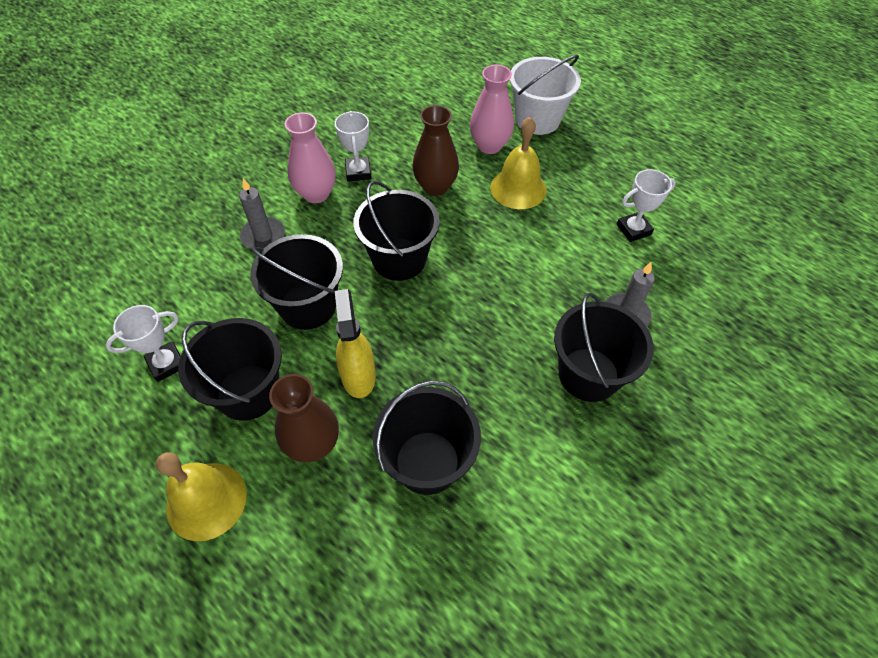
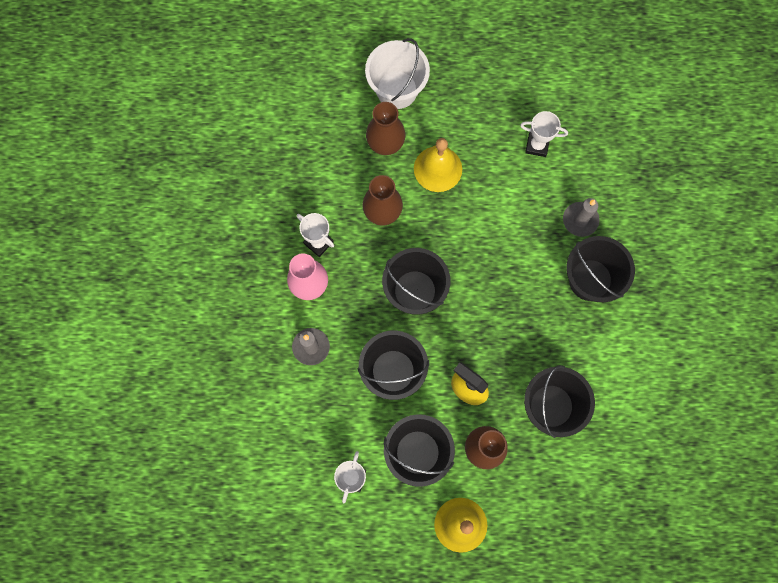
camera: 40 degrees left, 20 degrees up
(489, 146) = (385, 144): pink vase -> brown vase
(633, 229) = (537, 145): white trophy -> white trophy turned 75 degrees clockwise

